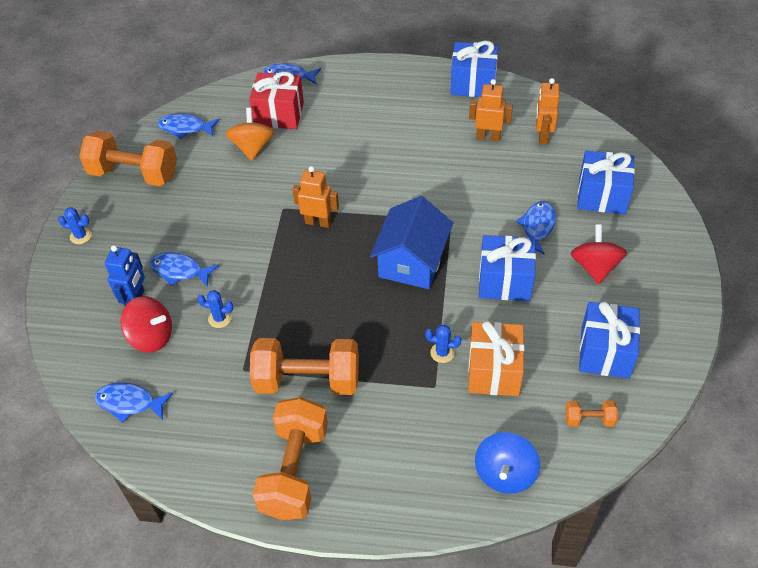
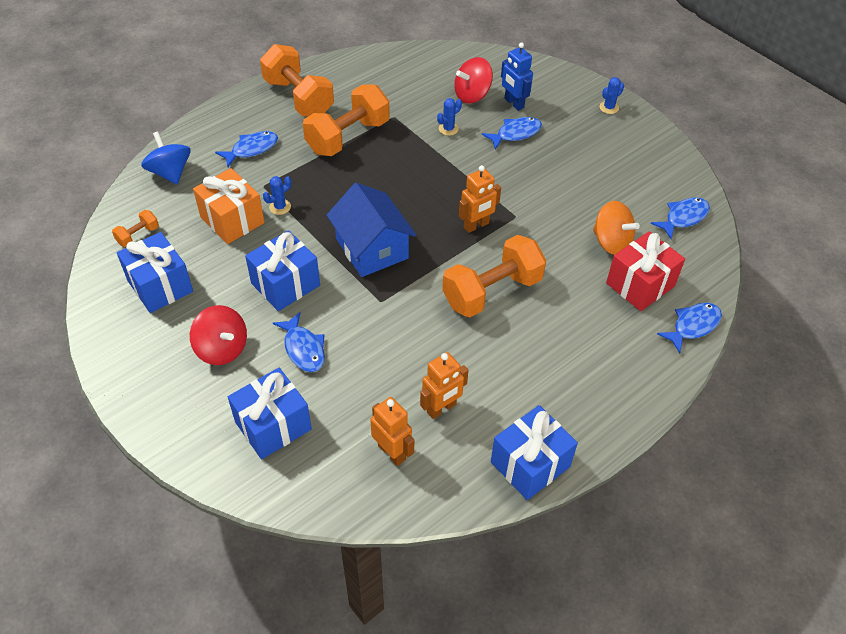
camera: 130 degrees right, 0 degrees up
(129, 403) = (432, 65): blue fish -> blue fish (252, 149)
(134, 174) = (652, 162): orange dumbbell -> orange dumbbell (492, 291)

